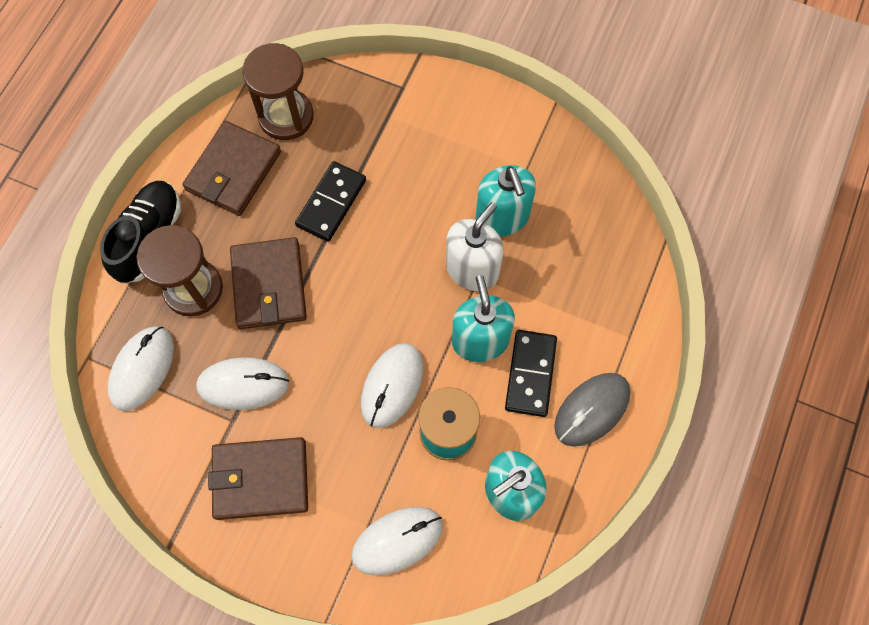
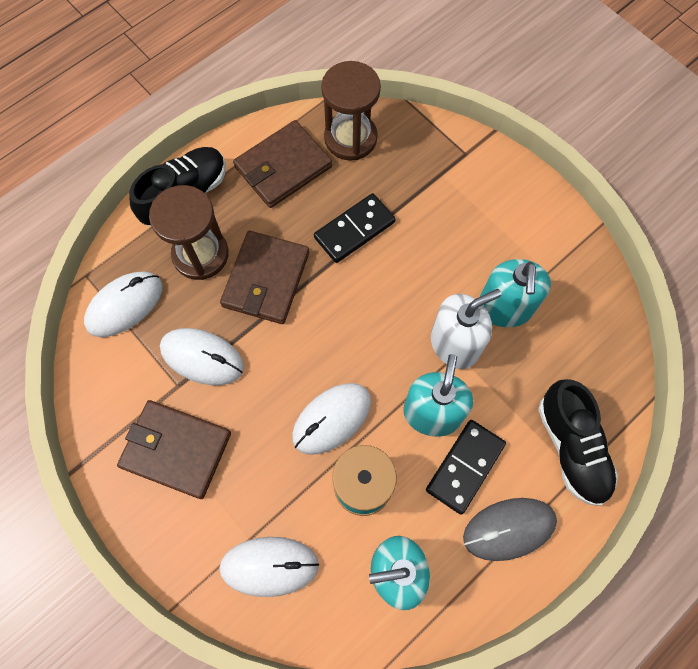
camera: 25 degrees right, 0 degrees up
(614, 315) = (571, 447): none -> black shoe

